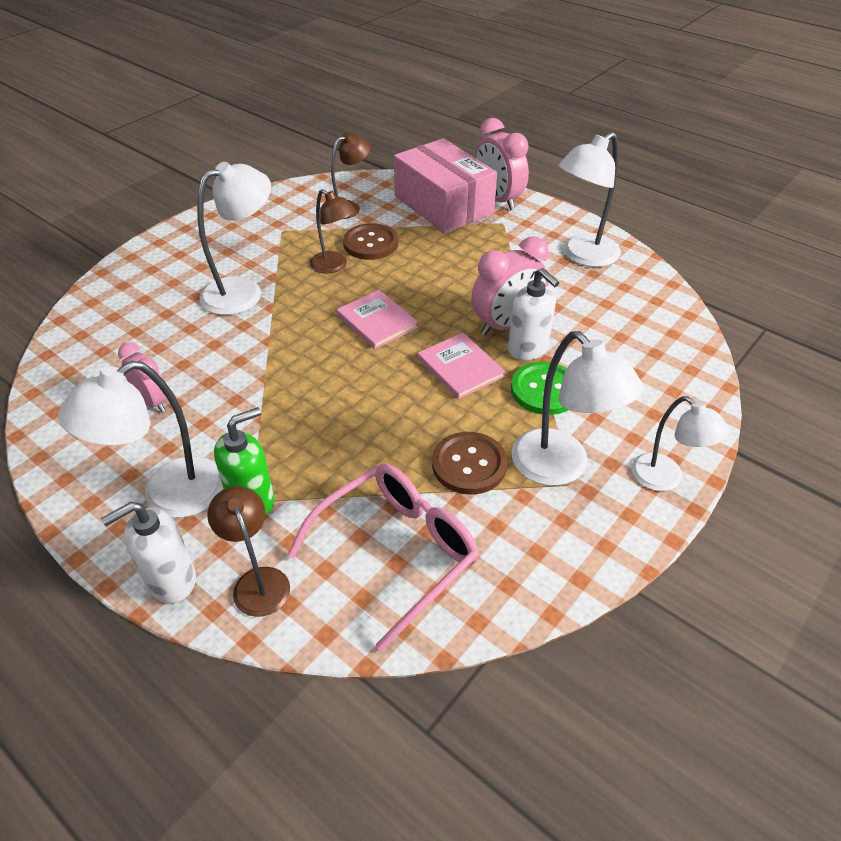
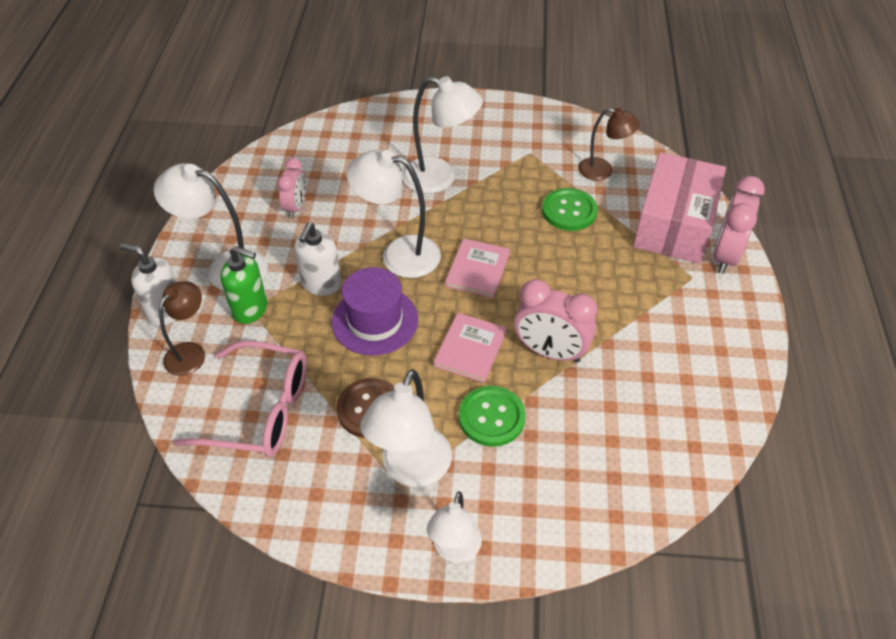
camera: 55 degrees right, 5 degrees up
(334, 266) = (518, 207): brown lamp -> none
(366, 412) = (375, 320): none -> purple hat
(370, 243) = (569, 211): brown button -> green button
(528, 349) = (533, 381): white soap dispenser -> white soap dispenser (321, 284)
(582, 256) = (705, 358): white lamp -> white lamp (398, 254)

